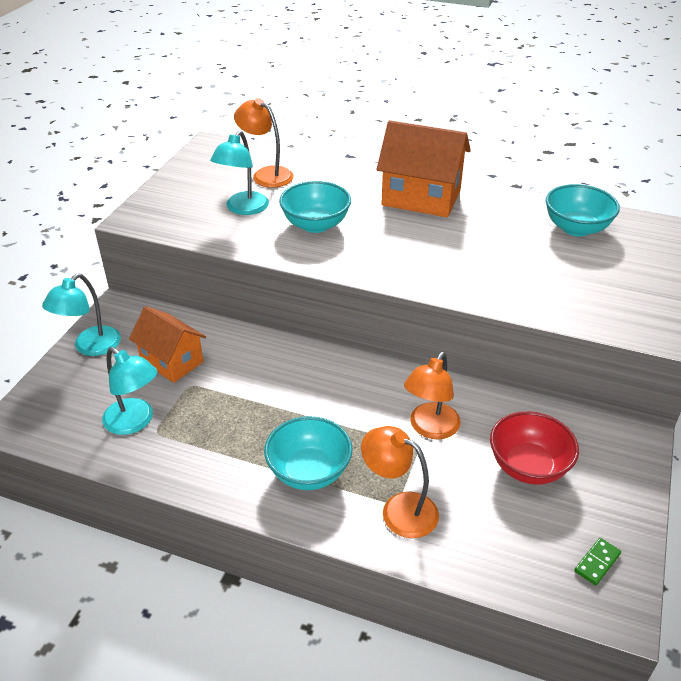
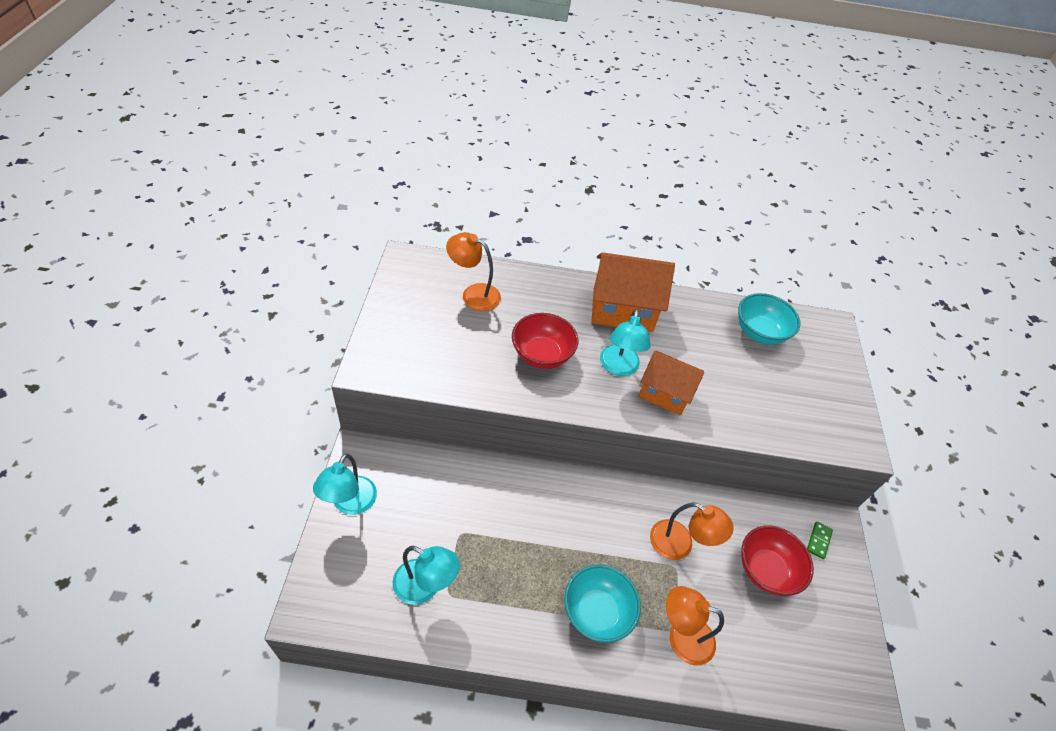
camera: 20 degrees left, 10 degrees up
(172, 361) = (434, 508): orange house -> orange house (665, 393)
(243, 209) = (468, 342): turquoise lamp -> turquoise lamp (618, 367)
(315, 225) = (542, 355): turquoise bowl -> red bowl
(430, 428) = (679, 545): orange lamp -> orange lamp turned 75 degrees counterclockwise
(597, 563) = (841, 657): green domino -> green domino (818, 541)

